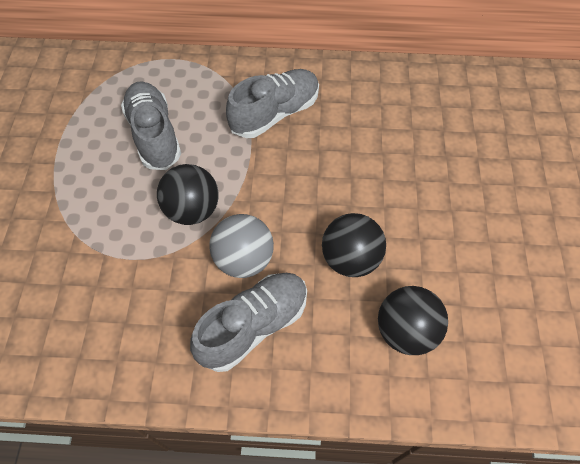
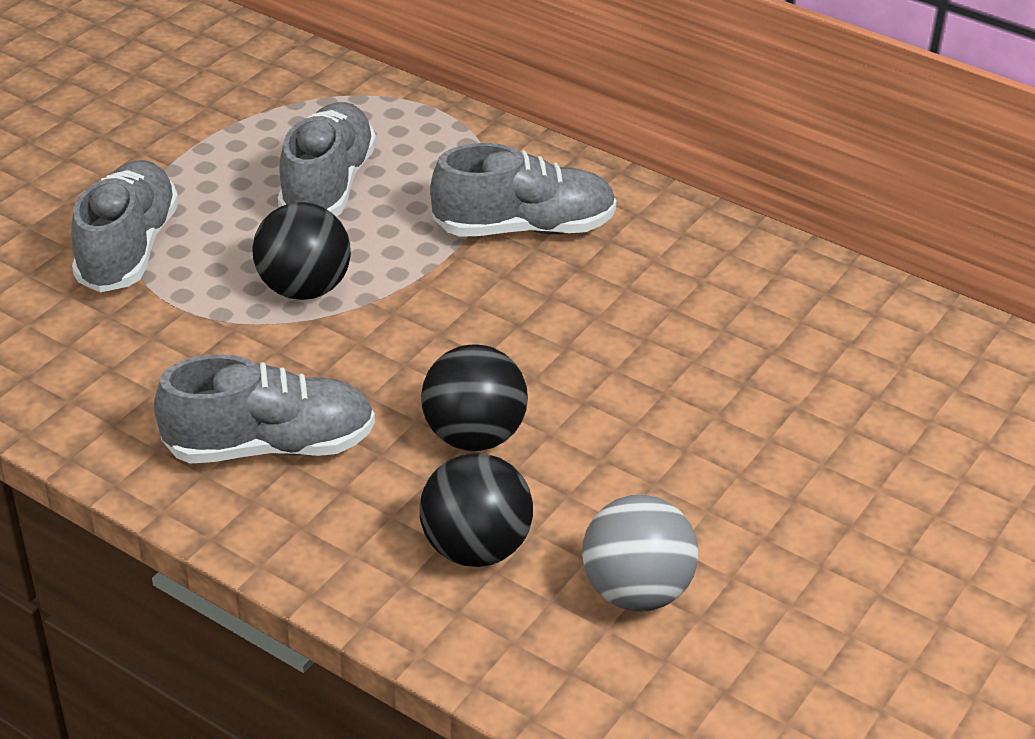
camera: 30 degrees right, 20 degrees down
(73, 233) = (128, 249): none -> grey shoe
(244, 259) = (323, 371): grey ball -> grey ball (636, 591)

